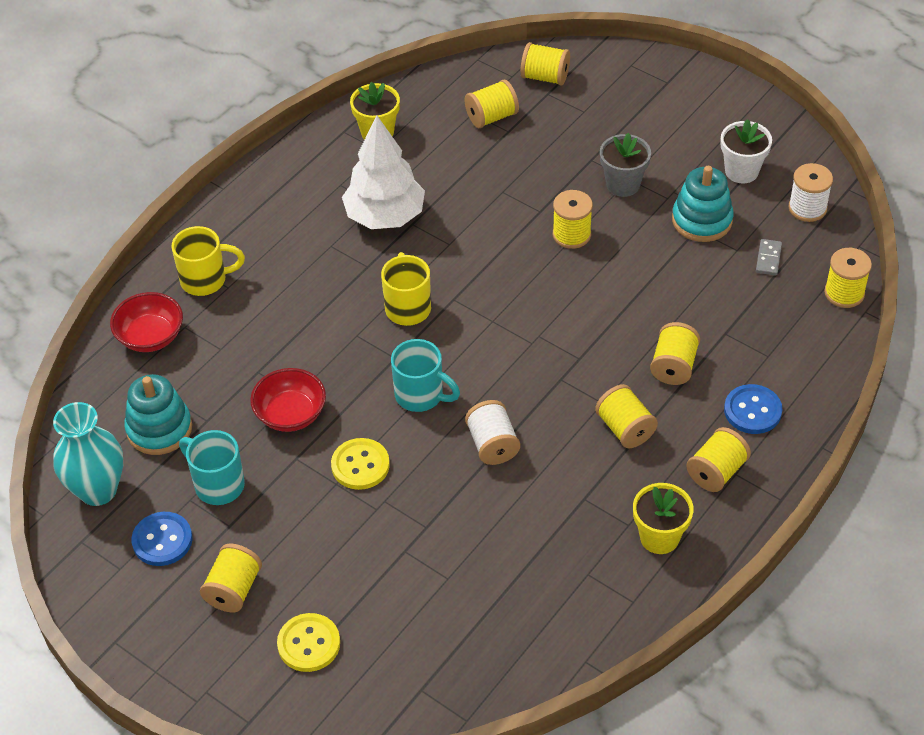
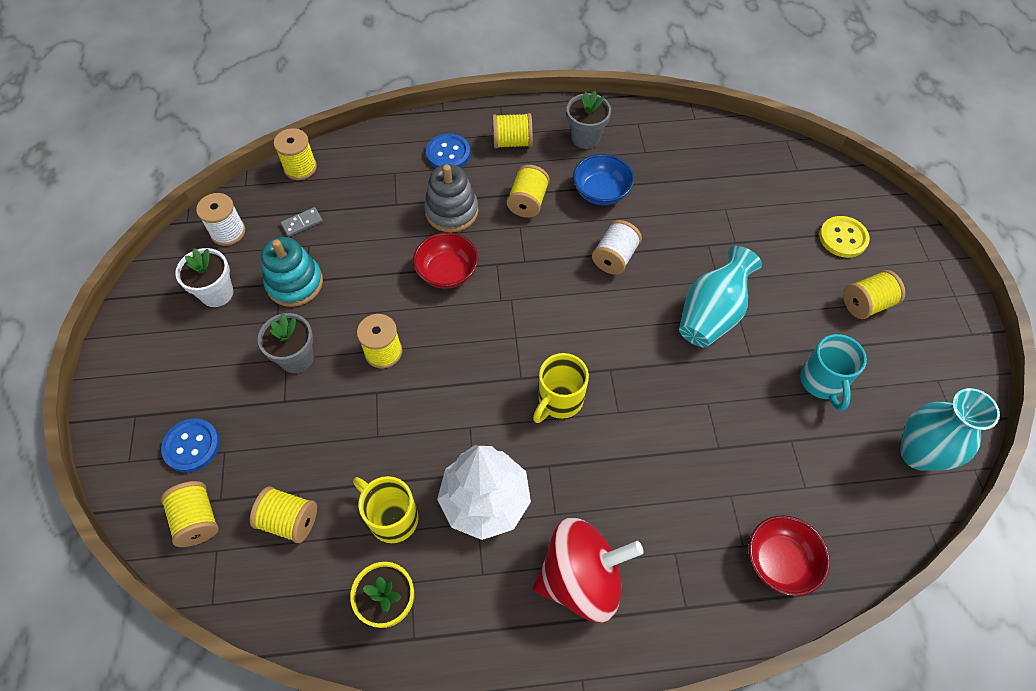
camera: 135 degrees left, 10 degrees up
(159, 429) = (834, 465): turquoise stacking toy -> none
(162, 540) = (893, 375): blue button -> blue button (191, 446)
(205, 280) = (687, 579): yellow mug -> yellow mug (392, 517)
(275, 229) = (581, 578): none -> red spinning top
(290, 414) = (725, 390): red bowl -> red bowl (447, 272)
(360, 465) = (711, 314): yellow button -> turquoise vase
(421, 395) = (623, 326): turquoise mug -> none
(576, 494) = (601, 192): none -> blue bowl
(659, 537) = (585, 138): yellow flower pot -> grey flower pot
(673, 366) = (451, 211): yellow spool -> grey stacking toy

